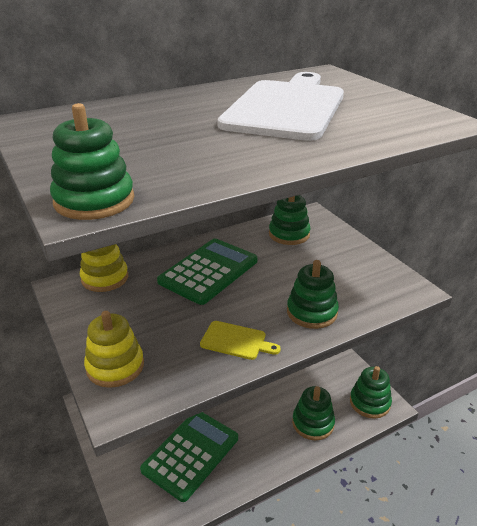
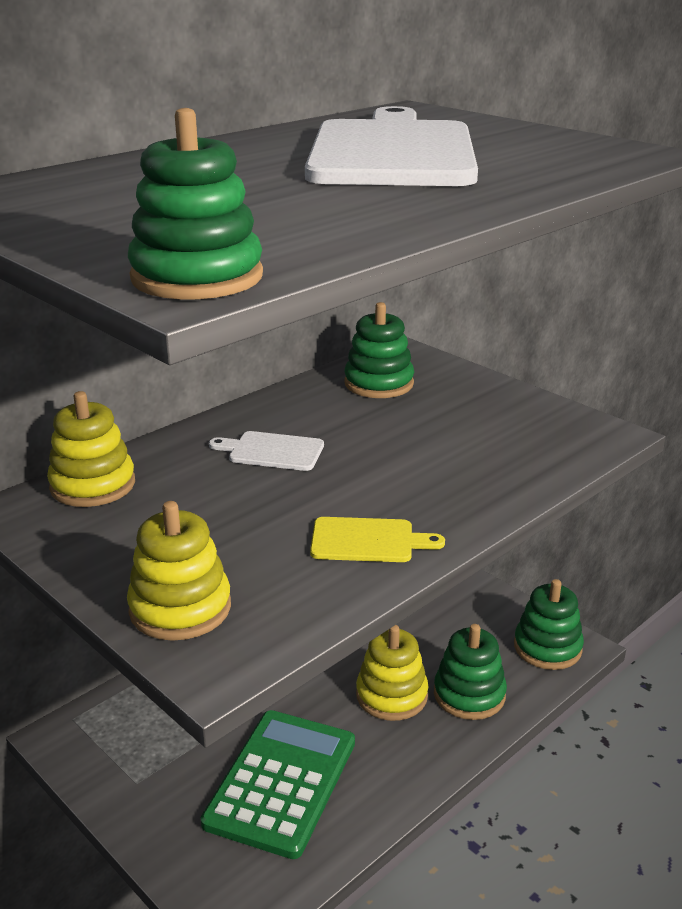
camera: 15 degrees left, 5 degrees down
(209, 271) = (272, 451): green calculator -> white cutting board
(268, 414) = (391, 695): none -> yellow stacking toy
(312, 312) = (468, 484): green stacking toy -> none

